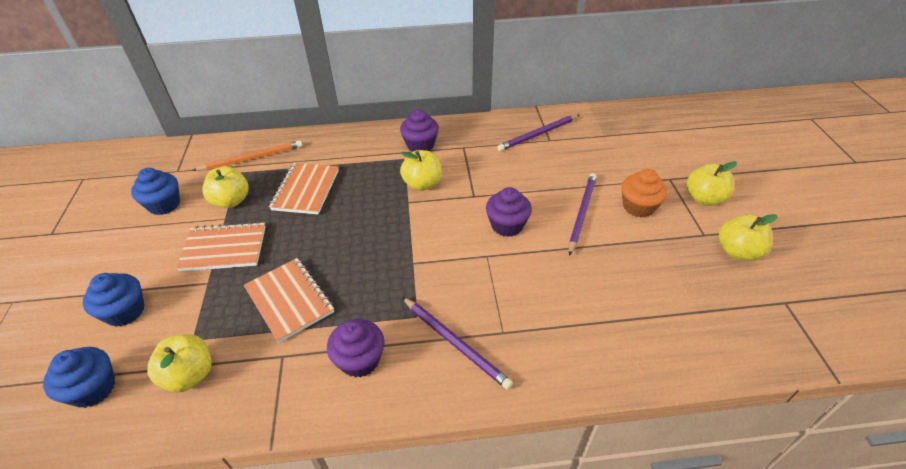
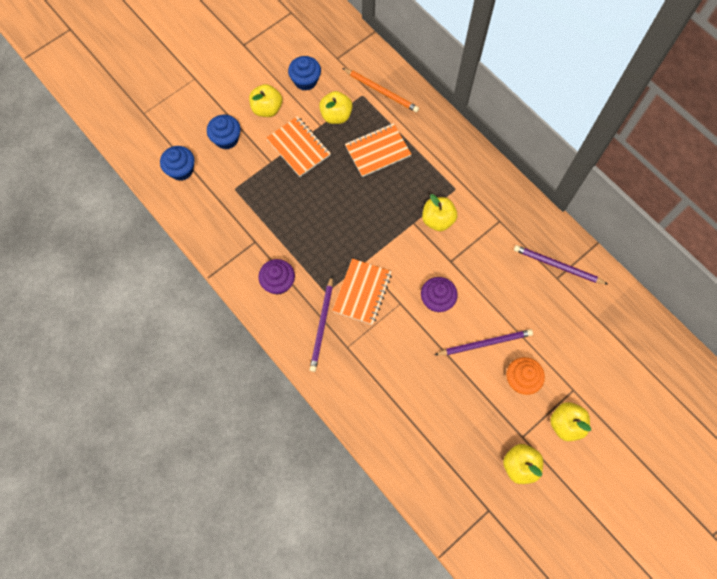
camera: 55 degrees right, 25 degrees up
(190, 375) = (216, 207): yellow apple -> yellow apple (267, 109)
(290, 300) = (289, 216): orange notebook -> orange notebook (362, 292)
(420, 145) = (478, 189): purple cupcake -> none

